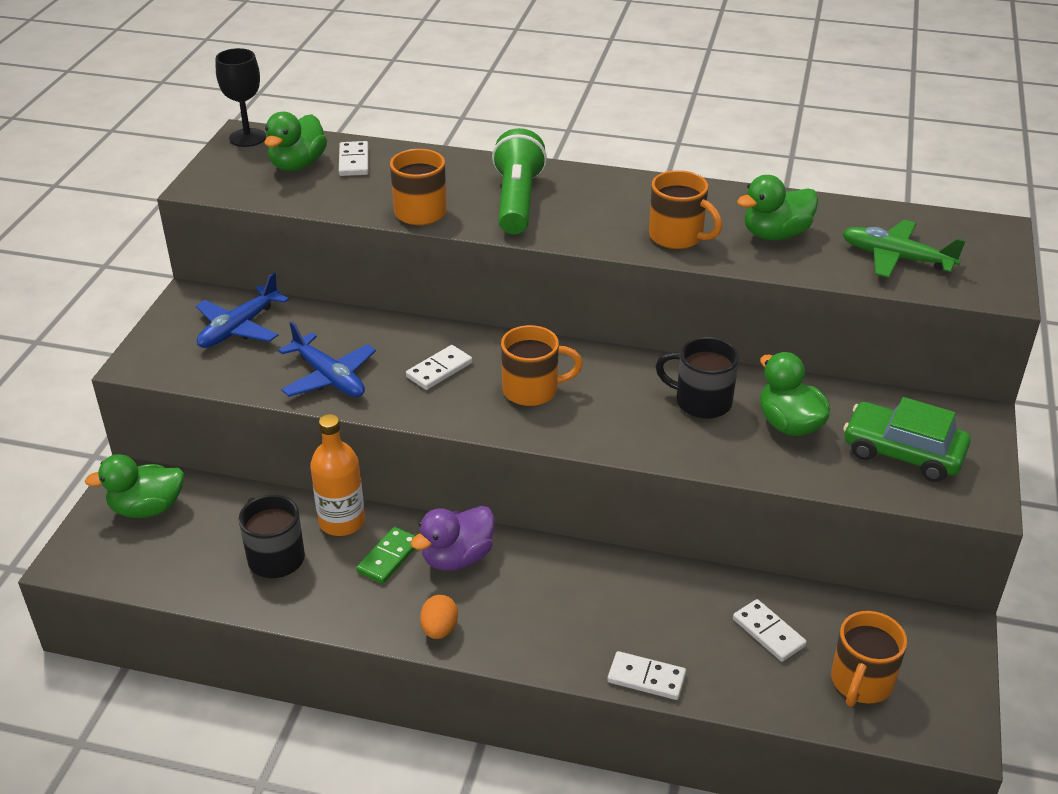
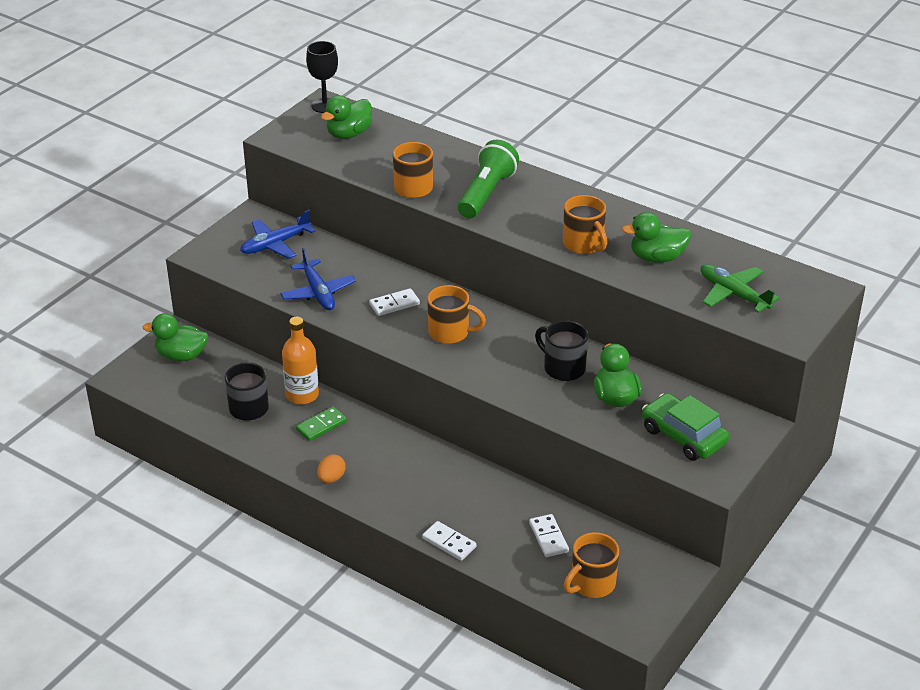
camera: 20 degrees right, 0 degrees up
(354, 161) = (389, 139): white domino -> none
(457, 557) = (366, 437): purple duck -> none

